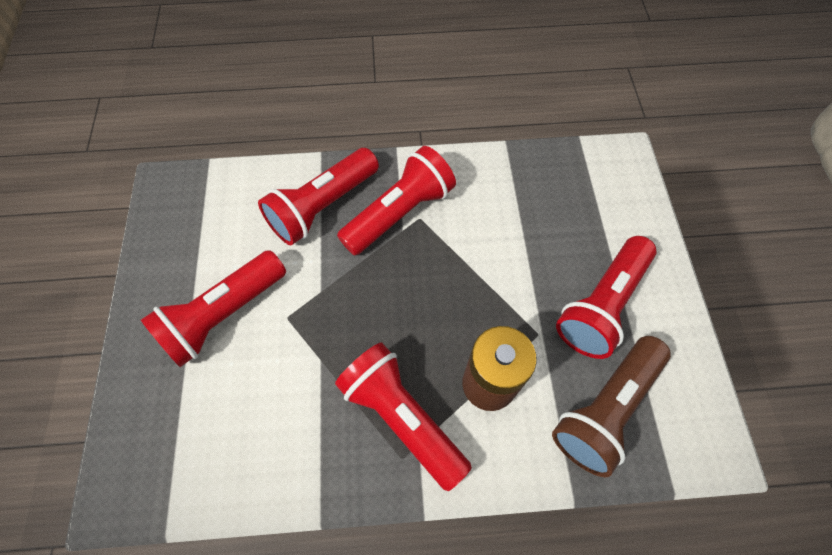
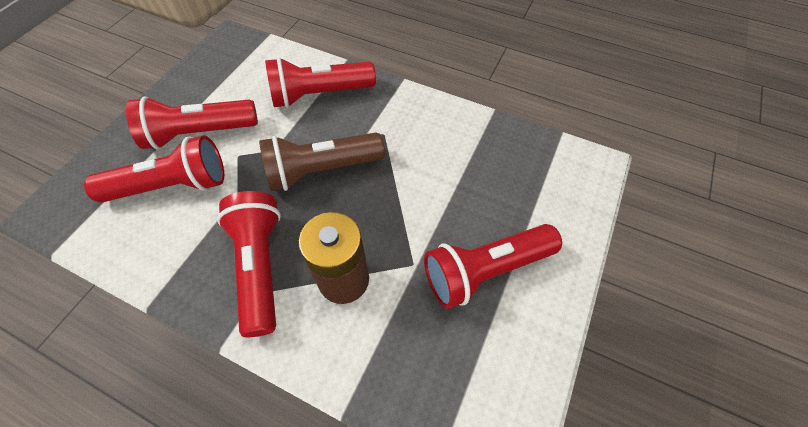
camera: 30 degrees right, 5 degrees down
(399, 213) = (371, 123): red flashlight -> red flashlight (172, 186)
(606, 409) = (426, 356): brown flashlight -> brown flashlight (322, 170)

